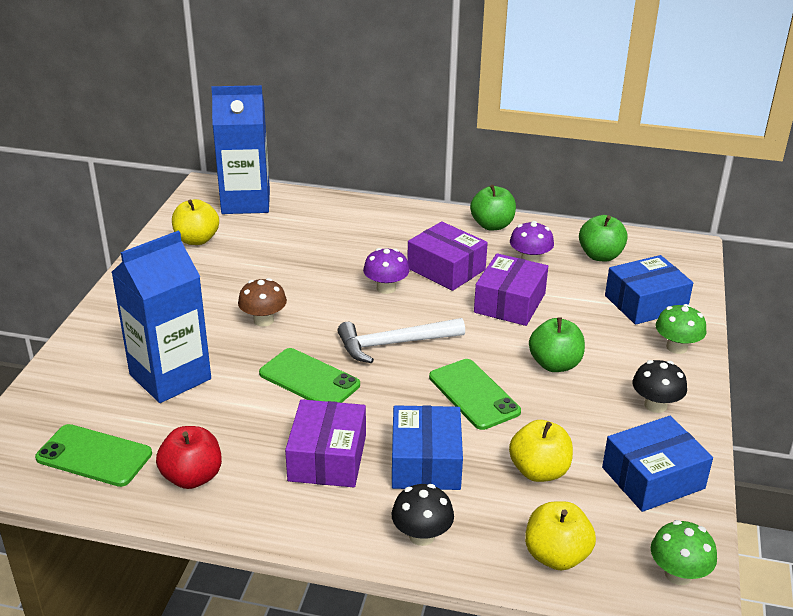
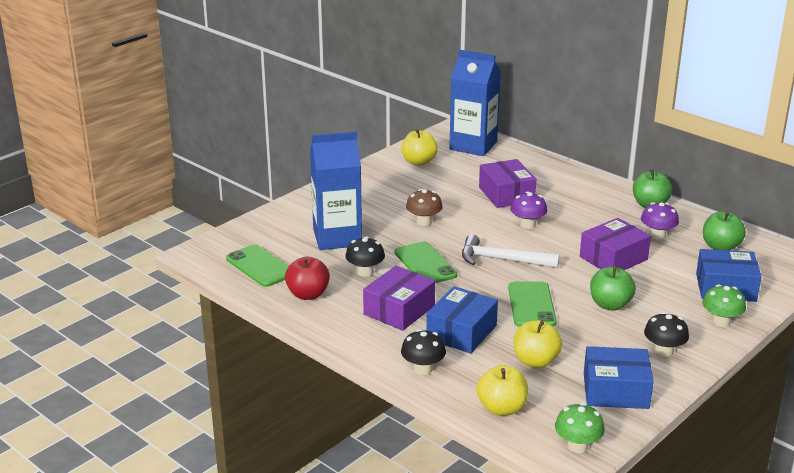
camera: 30 degrees right, 5 degrees down
(243, 416) = (365, 272): none -> black mushroom
(446, 269) = (584, 224): purple box -> purple box (506, 194)

